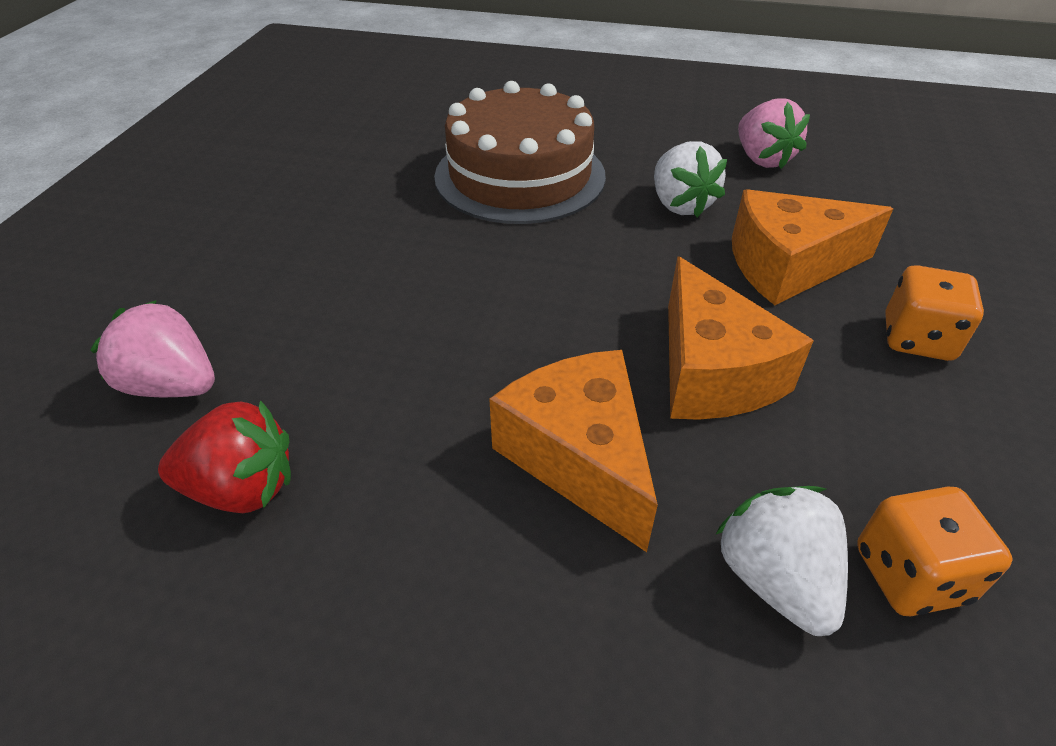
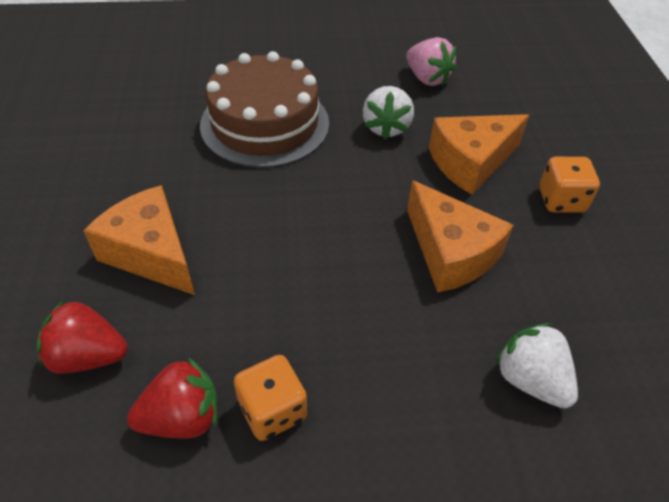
camera: 20 degrees left, 5 degrees up
(172, 385) = (88, 356): pink strawberry -> red strawberry
(580, 457) = (393, 334): orange cheese -> orange cheese (151, 253)
(680, 205) = (386, 127): white strawberry -> white strawberry turned 45 degrees clockwise
(910, 575) = (598, 356): orange dice -> orange dice (272, 410)

